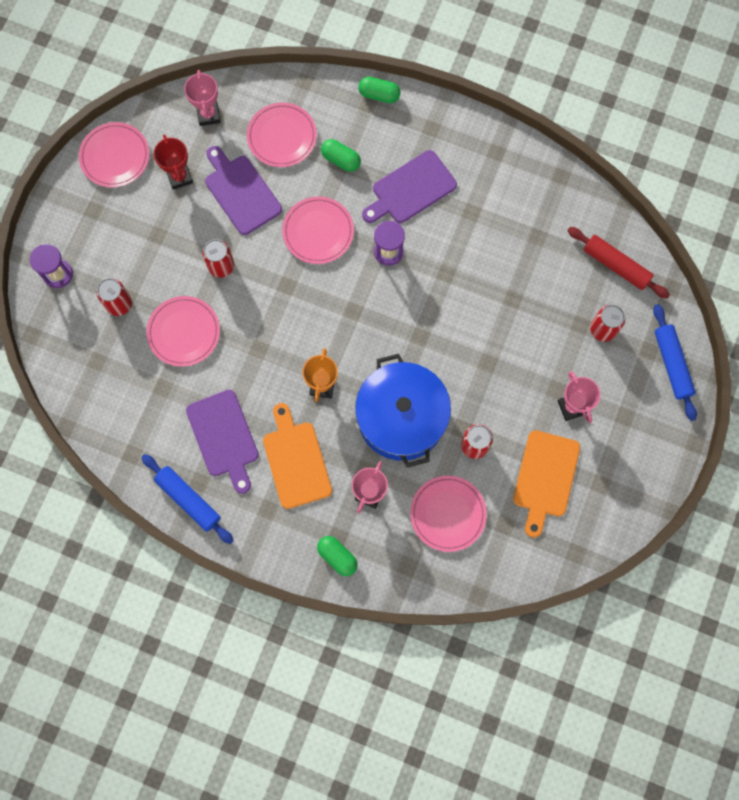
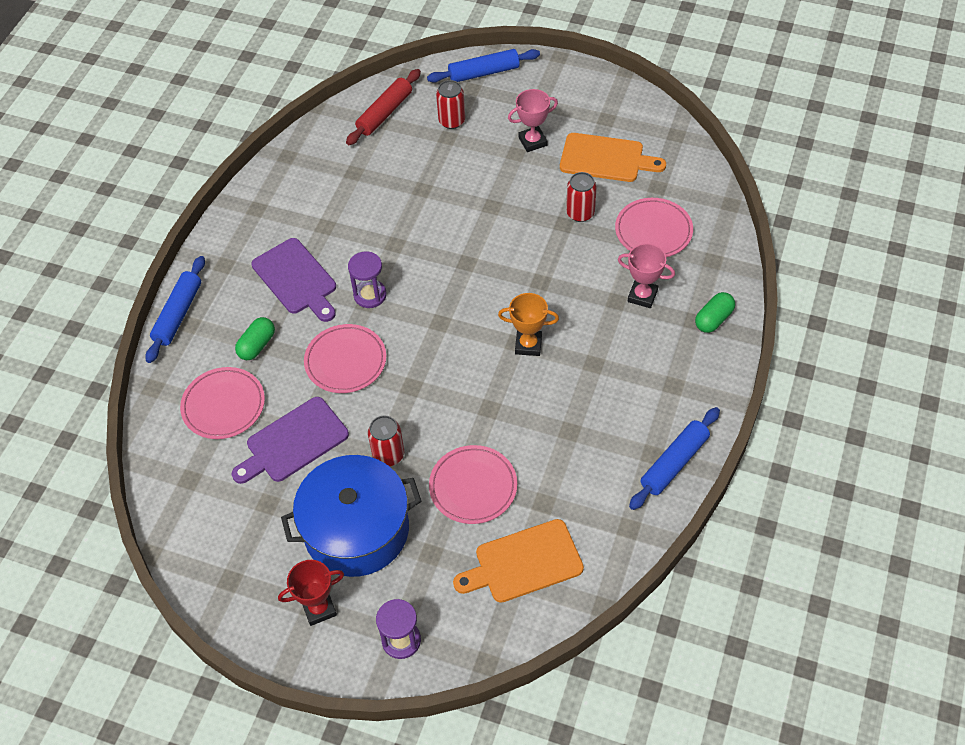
camera: 90 degrees left, 20 degrees down
(115, 157) = (238, 589): pink plate -> none
(119, 304) = (440, 562): red can -> none
(180, 177) = (270, 510): red trophy -> red trophy (319, 608)
(208, 115) = (187, 486): pink trophy -> none
(224, 437) = (596, 434): purple cutting board -> none
(296, 461) = (615, 363): orange cutting board -> orange cutting board (524, 563)
(379, 95) = (178, 314): green capsule -> blue rolling pin
(401, 418) = (557, 273): blue pot -> blue pot (356, 529)

